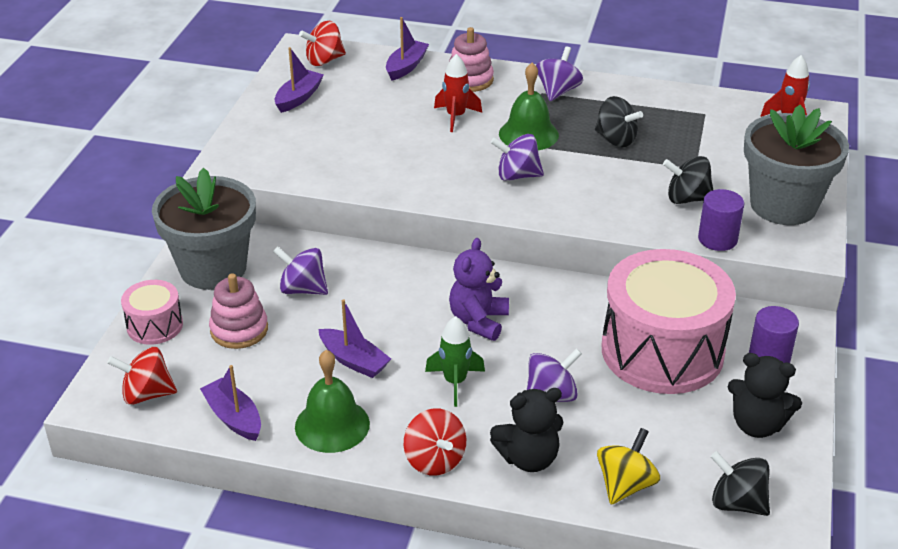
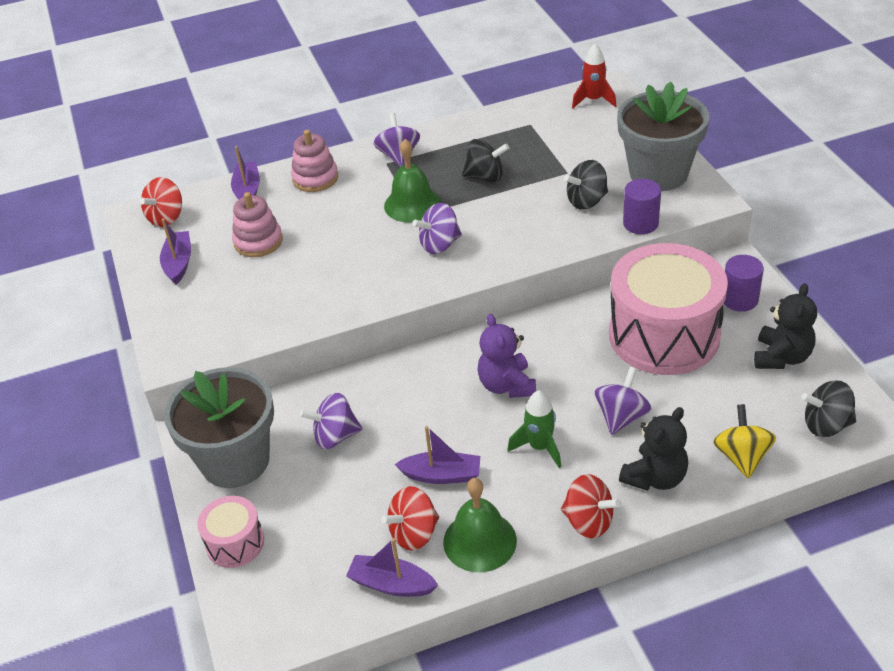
camera: 30 degrees left, 5 degrees up
(147, 394) = (293, 609): red spinning top -> red spinning top (414, 533)
(239, 330) = (316, 503): pink stacking toy -> pink stacking toy (258, 242)
(456, 117) = (337, 217): red rocket -> none
(757, 425) = (781, 357): black teddy bear -> black teddy bear turned 60 degrees counterclockwise

